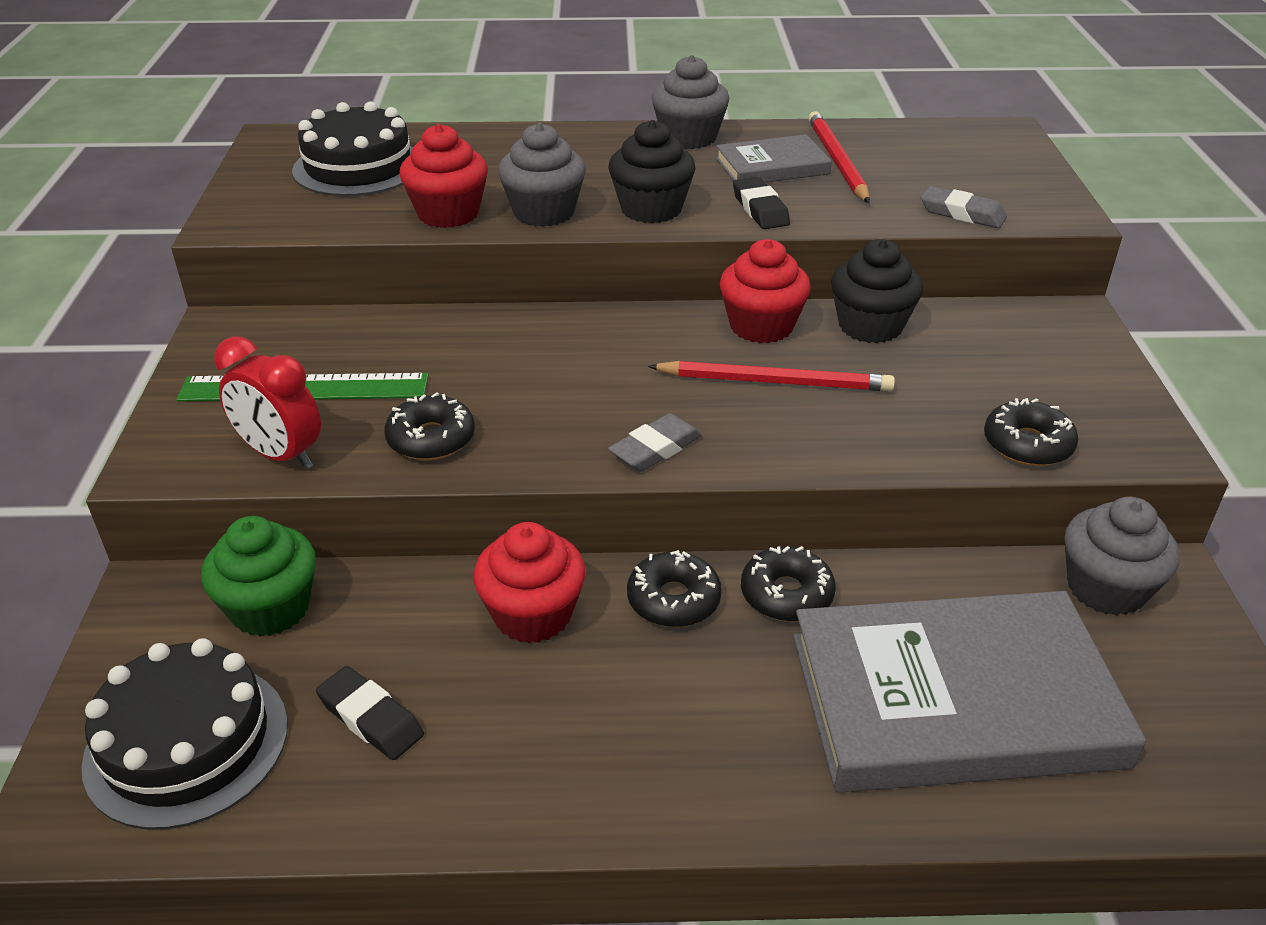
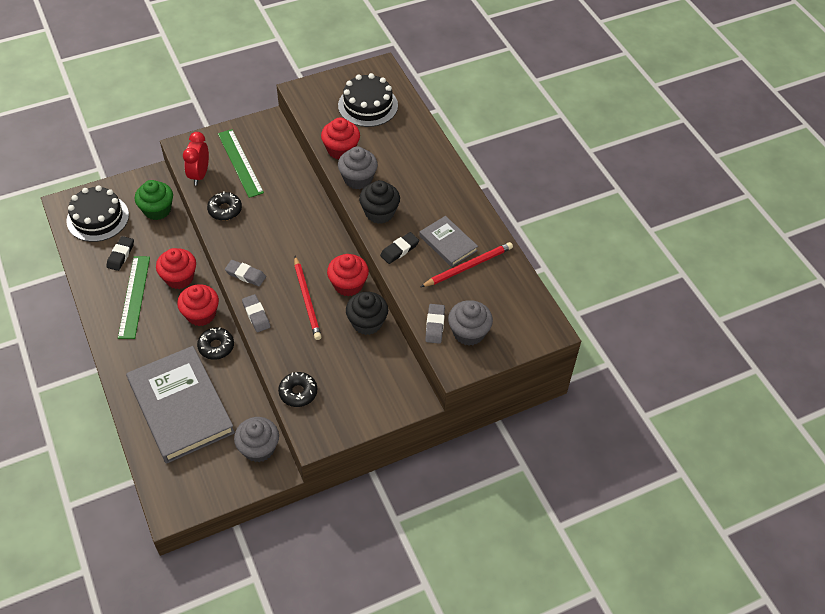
camera: 65 degrees right, 15 degrees up
(539, 719) = (134, 296): none -> green ruler
(673, 600) = (201, 314): black donut -> red cupcake
(689, 138) = (463, 204): grey cupcake -> grey cupcake (468, 333)
(784, 458) = (256, 315): none -> grey eraser

